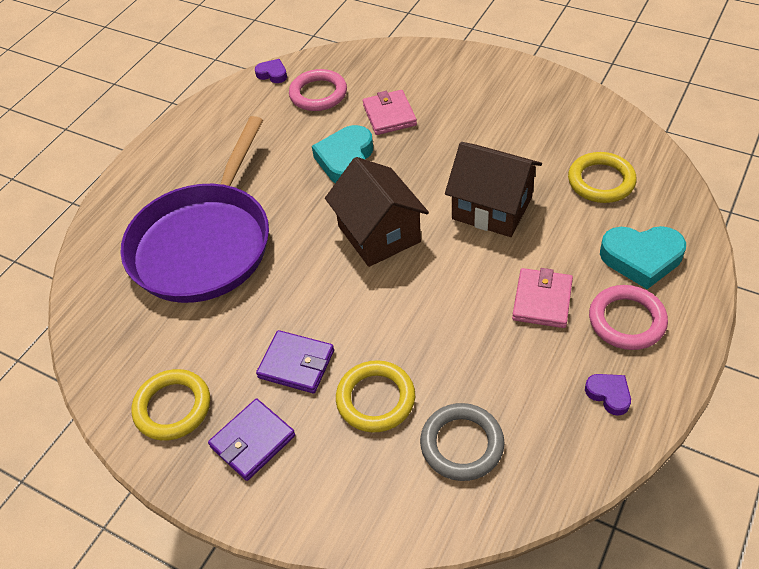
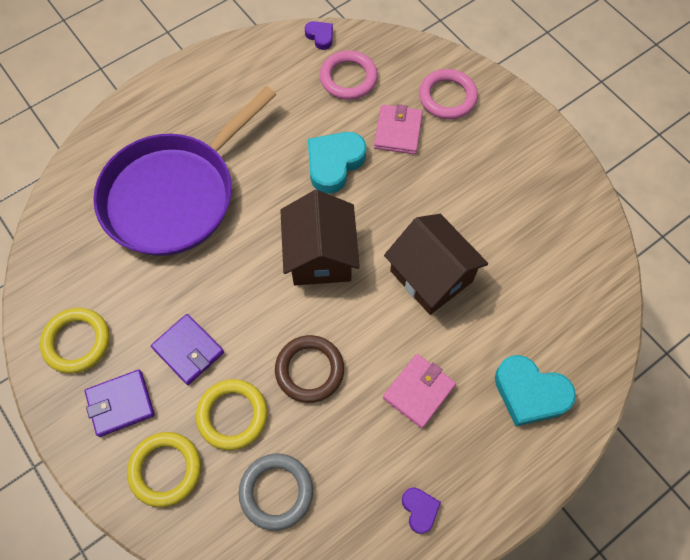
camera: 20 degrees right, 15 degrees up
(428, 328) = (309, 370): none -> brown ring
(601, 181) = (544, 295): yellow ring -> yellow ring (165, 469)
(626, 320) = (478, 448): pink ring -> pink ring (447, 97)

